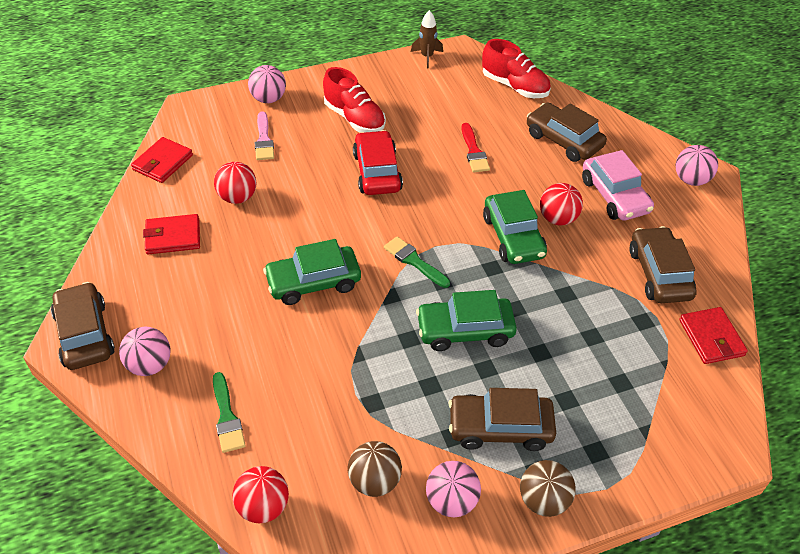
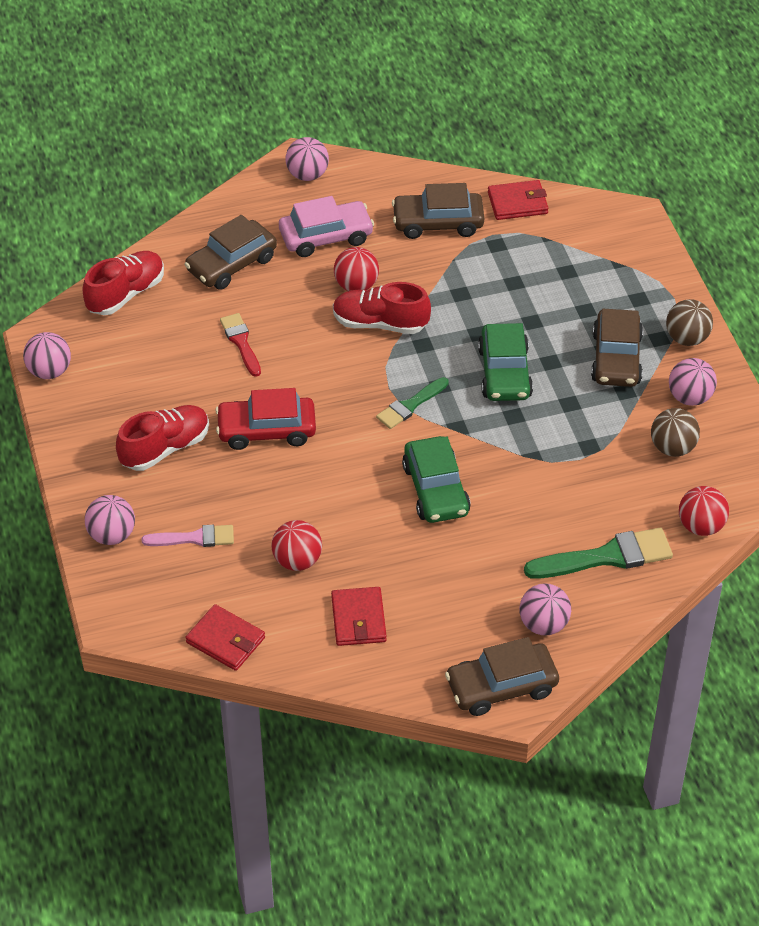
camera: 85 degrees left, 0 degrees up
(227, 417) = (606, 557): green brush -> green brush, size x1.61
(427, 57) = (49, 371): brown rocket -> pink ball
(474, 151) = (241, 342): red brush -> red brush turned 105 degrees counterclockwise
(513, 237) = (380, 323): green car -> red shoe

